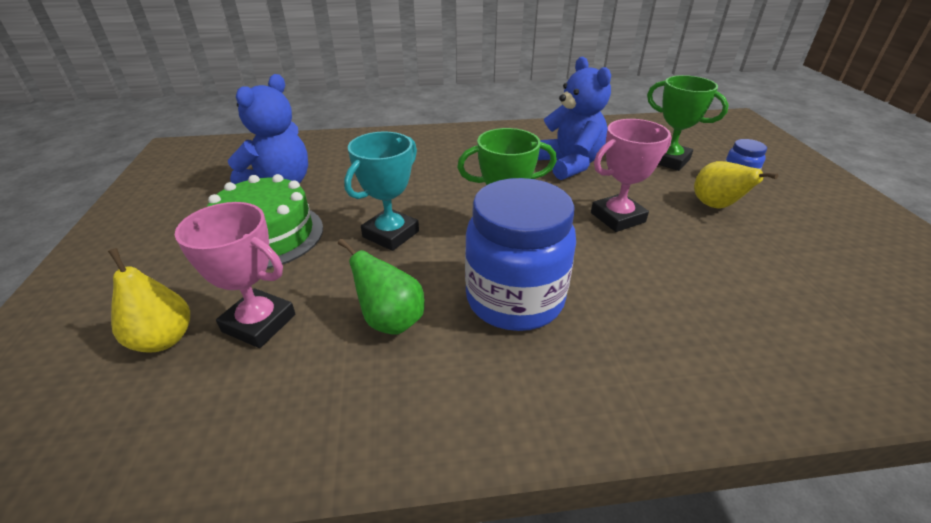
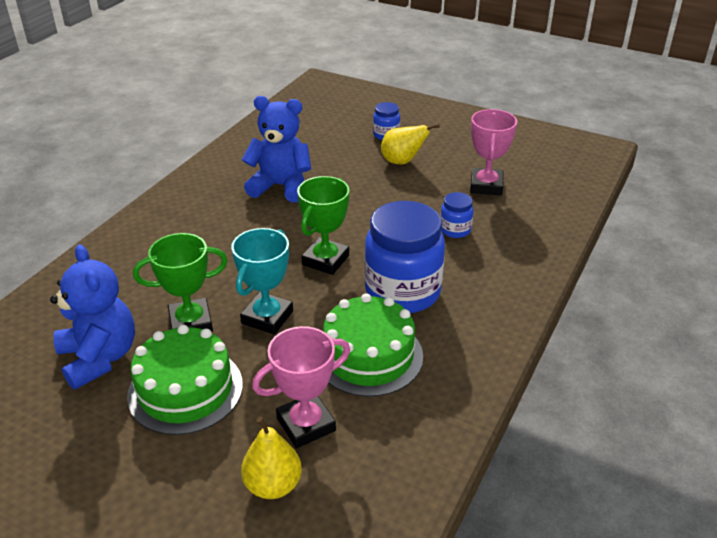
camera: 55 degrees left, 0 degrees up
(391, 234) = (267, 317): turquoise trophy -> turquoise trophy turned 45 degrees clockwise
(391, 320) = (368, 355): green pear -> green cake
(617, 217) = (369, 205): pink trophy -> pink trophy (486, 186)
(668, 160) = (332, 144): green trophy -> green trophy (191, 323)
(668, 292) = (455, 230): none -> blue jar

